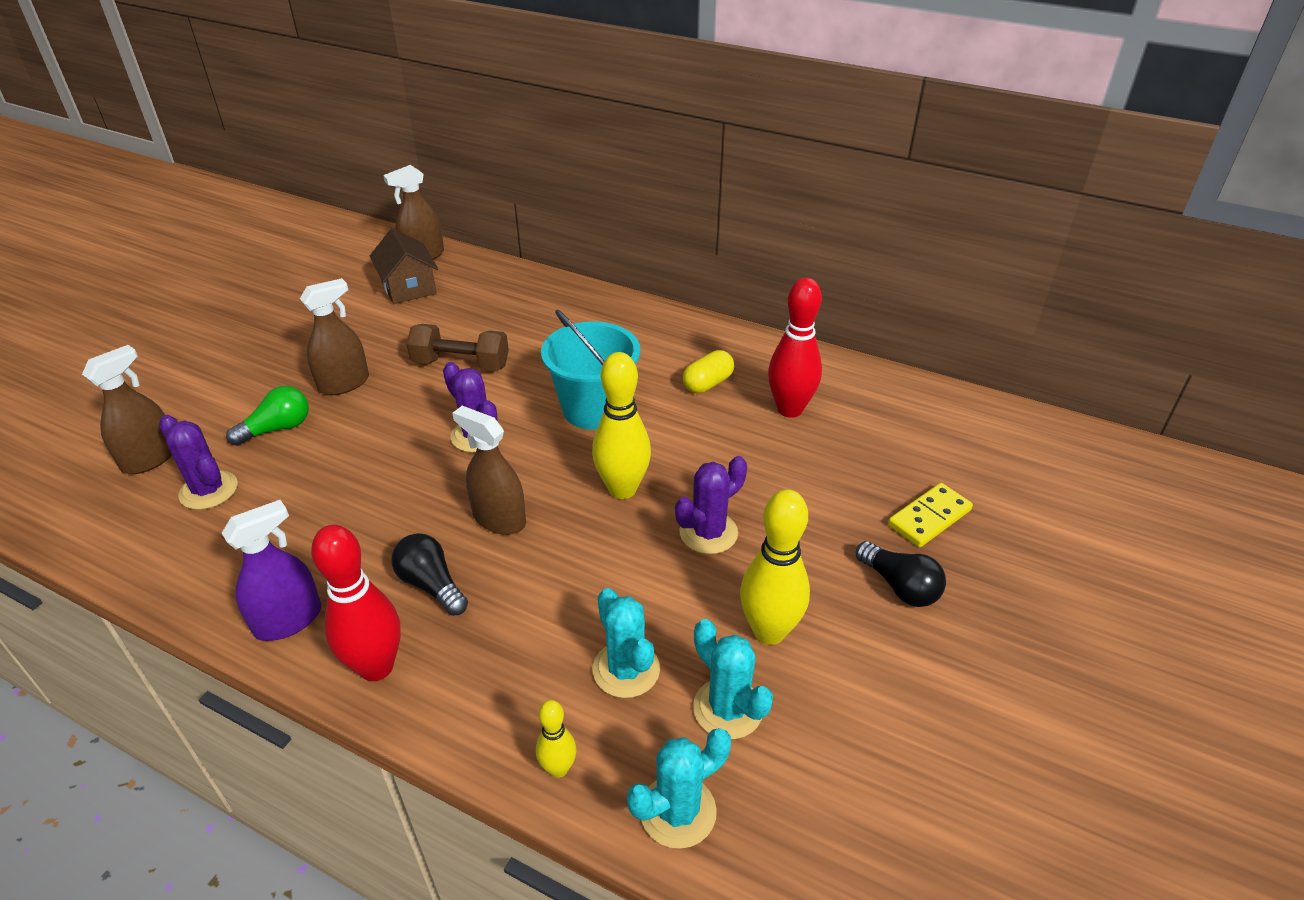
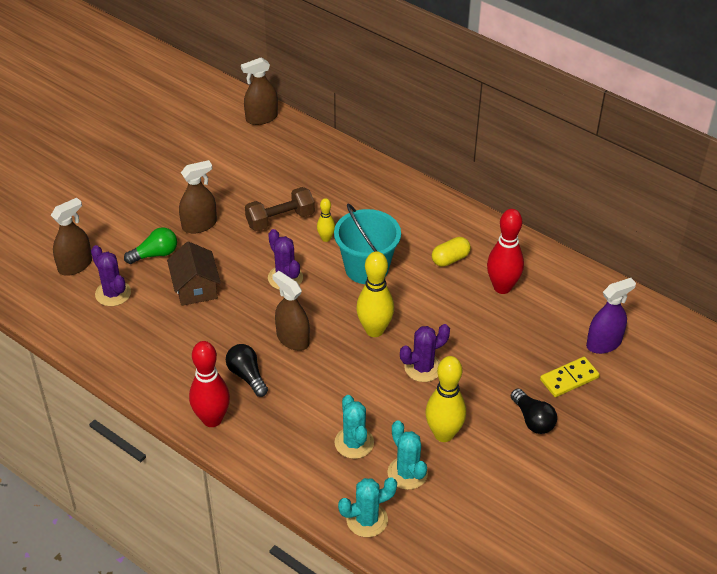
camera: 10 degrees right, 5 degrees up
(288, 620) = (163, 385): purple spray bottle -> purple spray bottle (603, 343)
(408, 287) = (248, 146): brown house -> brown house (195, 287)
(461, 364) = (280, 219): brown dumbbell -> brown dumbbell turned 45 degrees counterclockwise
(558, 768) = (307, 489): yellow bowling pin -> yellow bowling pin (326, 238)

